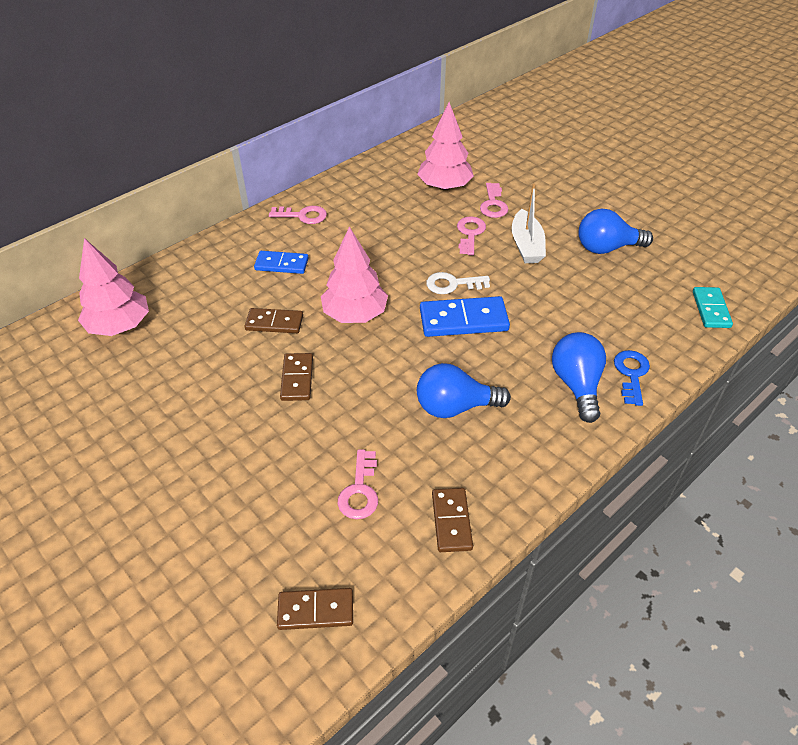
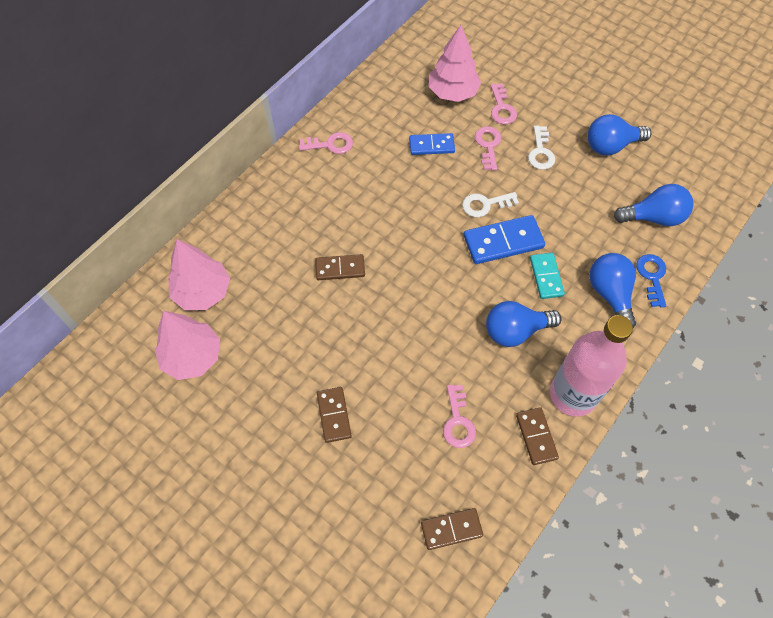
camera: 10 degrees left, 15 degrees up
(282, 264) = (327, 203): blue domino -> blue domino (431, 145)
(297, 378) = (376, 323): brown domino -> brown domino (334, 415)
(355, 314) = (408, 249): pink tree -> pink tree (192, 357)
(508, 482) = (573, 394): none -> pink bottle
(526, 245) = (540, 152): white boat -> white key
(644, 317) = (653, 217): none -> blue light bulb
(711, 309) = (707, 201): turquoise domino -> turquoise domino (546, 277)

